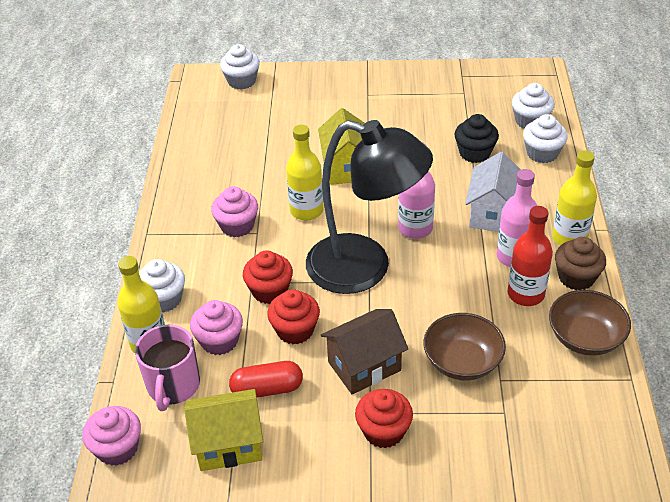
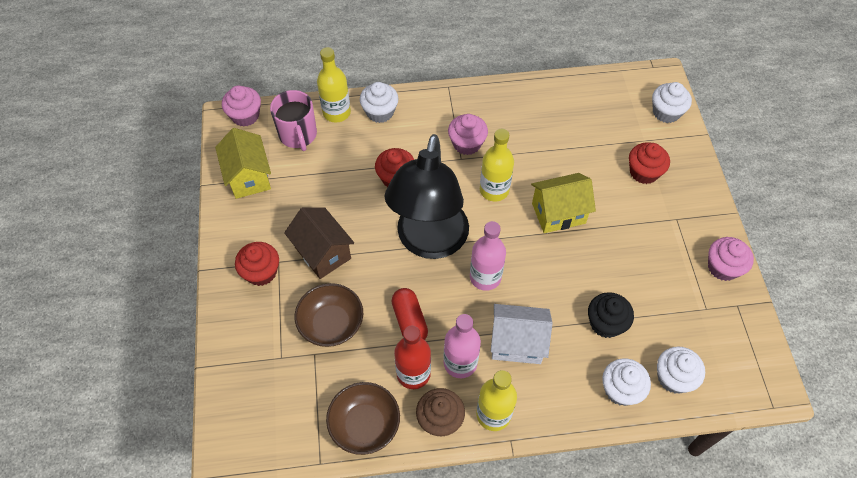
camera: 80 degrees right, 15 degrees up
(173, 386) = (298, 135): pink mug -> pink mug turned 105 degrees counterclockwise
(219, 341) = (342, 154): pink cupcake -> pink cupcake (723, 267)
(267, 389) = (297, 192): red capsule -> red capsule (409, 321)
(295, 330) = (356, 201): red cupcake -> red cupcake (644, 172)

